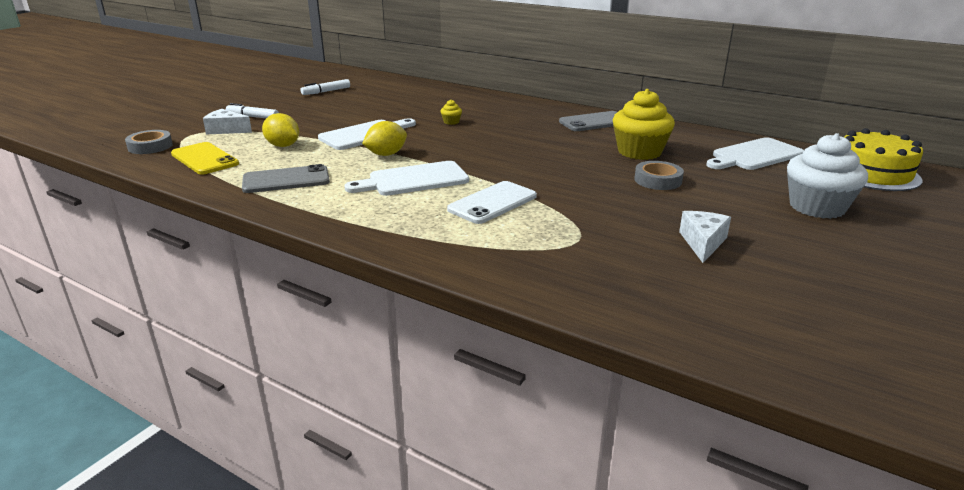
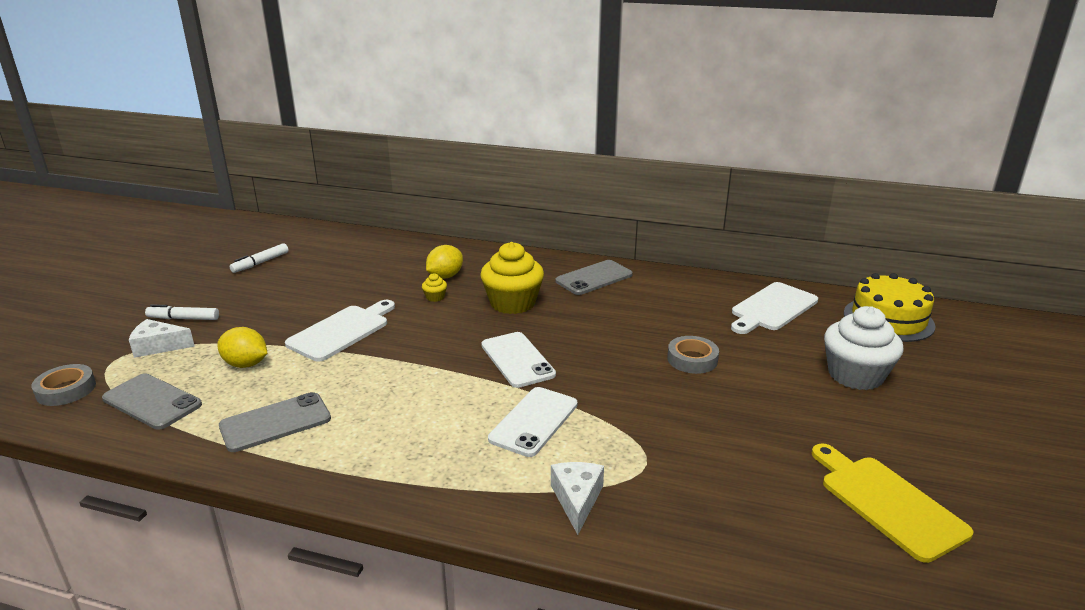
camera: 15 degrees left, 0 degrees up
(204, 159) = (152, 402): yellow phone -> grey phone
(386, 154) = (380, 361): yellow lemon -> yellow lemon (445, 276)
(414, 180) = (430, 398): white cutting board -> none
(499, 165) = (517, 360): none -> white phone
(639, 152) = (658, 319): yellow cupcake -> yellow cupcake (512, 303)
(702, 243) = (769, 445): white cheese -> white cheese (577, 500)
(804, 296) = (887, 503): none -> yellow cutting board

